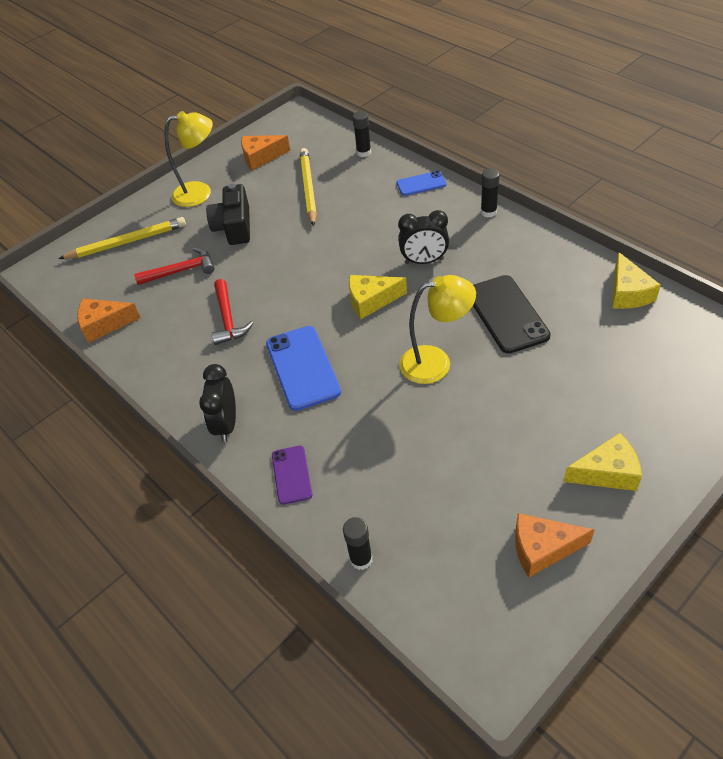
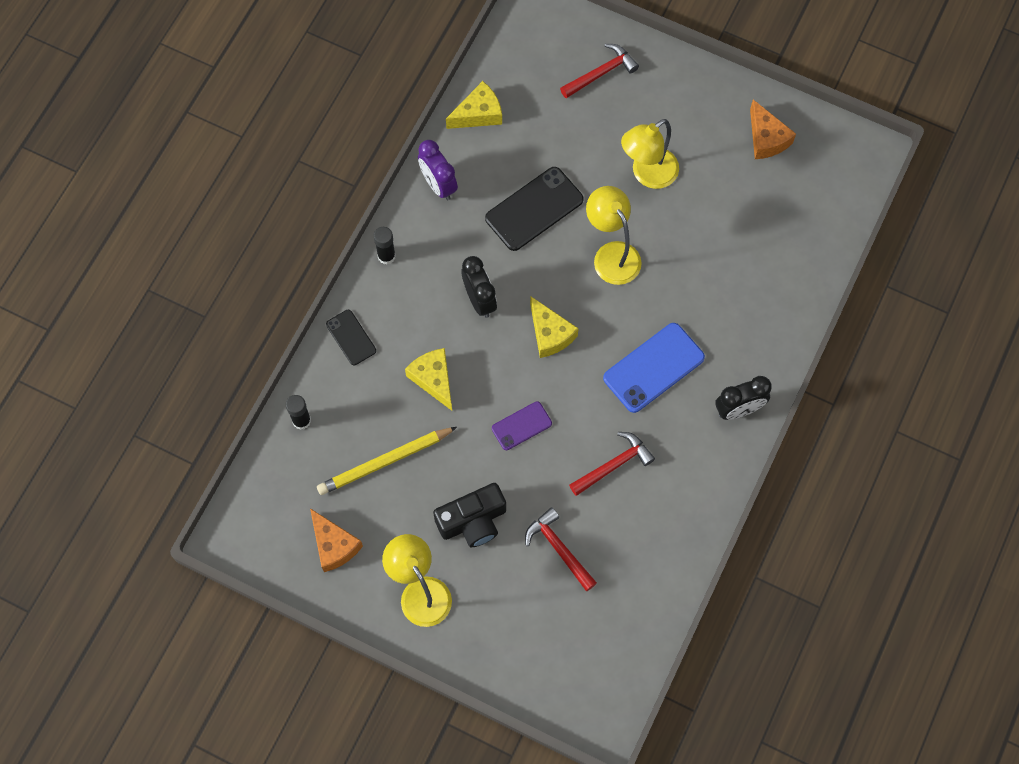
camera: 115 degrees left, 20 degrees up
(104, 324) = (659, 592): orange cheese -> none
(127, 242) = (529, 637): yellow pencil -> none
(292, 475) = (769, 334): purple phone -> purple phone (521, 426)
(361, 559) = (822, 257): black glue stick -> none
(421, 184) = (351, 337): blue phone -> black phone
(522, 414) = (647, 174): none -> yellow lamp
(552, 253) = (438, 185): none -> purple clock
(607, 472) = (685, 106): yellow cheese -> yellow cheese (433, 379)
(666, 402) = (601, 73): none -> red hammer

